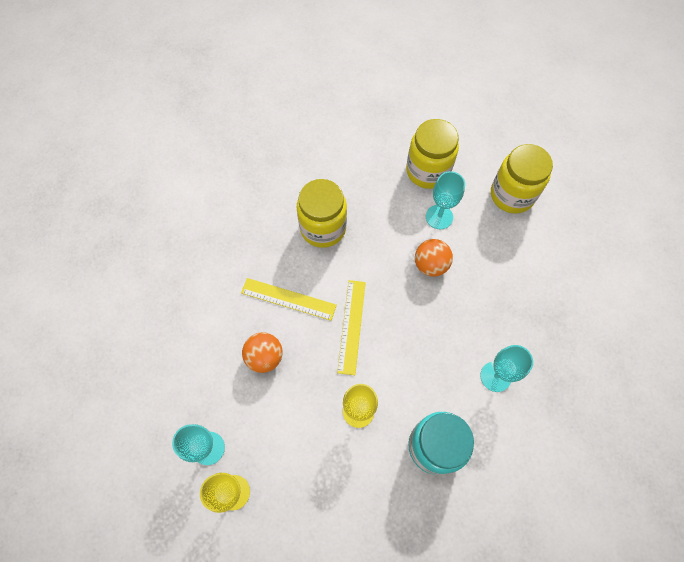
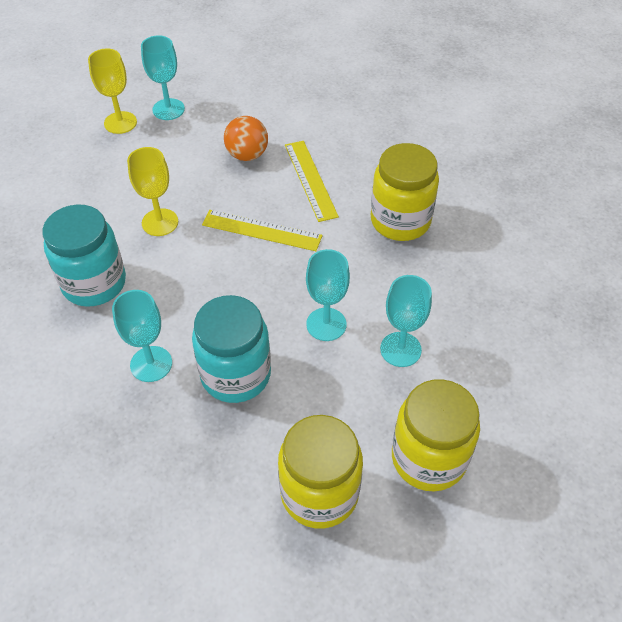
camera: 100 degrees right, 15 degrees down
(288, 299) = (310, 180): yellow ruler -> yellow ruler turned 45 degrees counterclockwise
(427, 171) = (482, 351): yellow jar -> yellow jar (319, 493)
(430, 265) = (326, 324): orange ball -> turquoise goblet
(487, 316) = (236, 374): none -> turquoise jar

